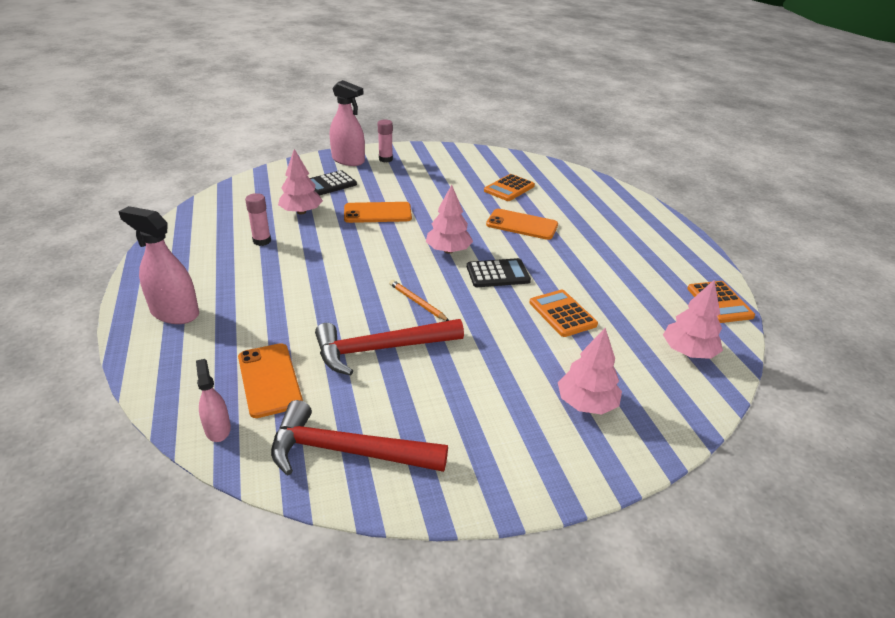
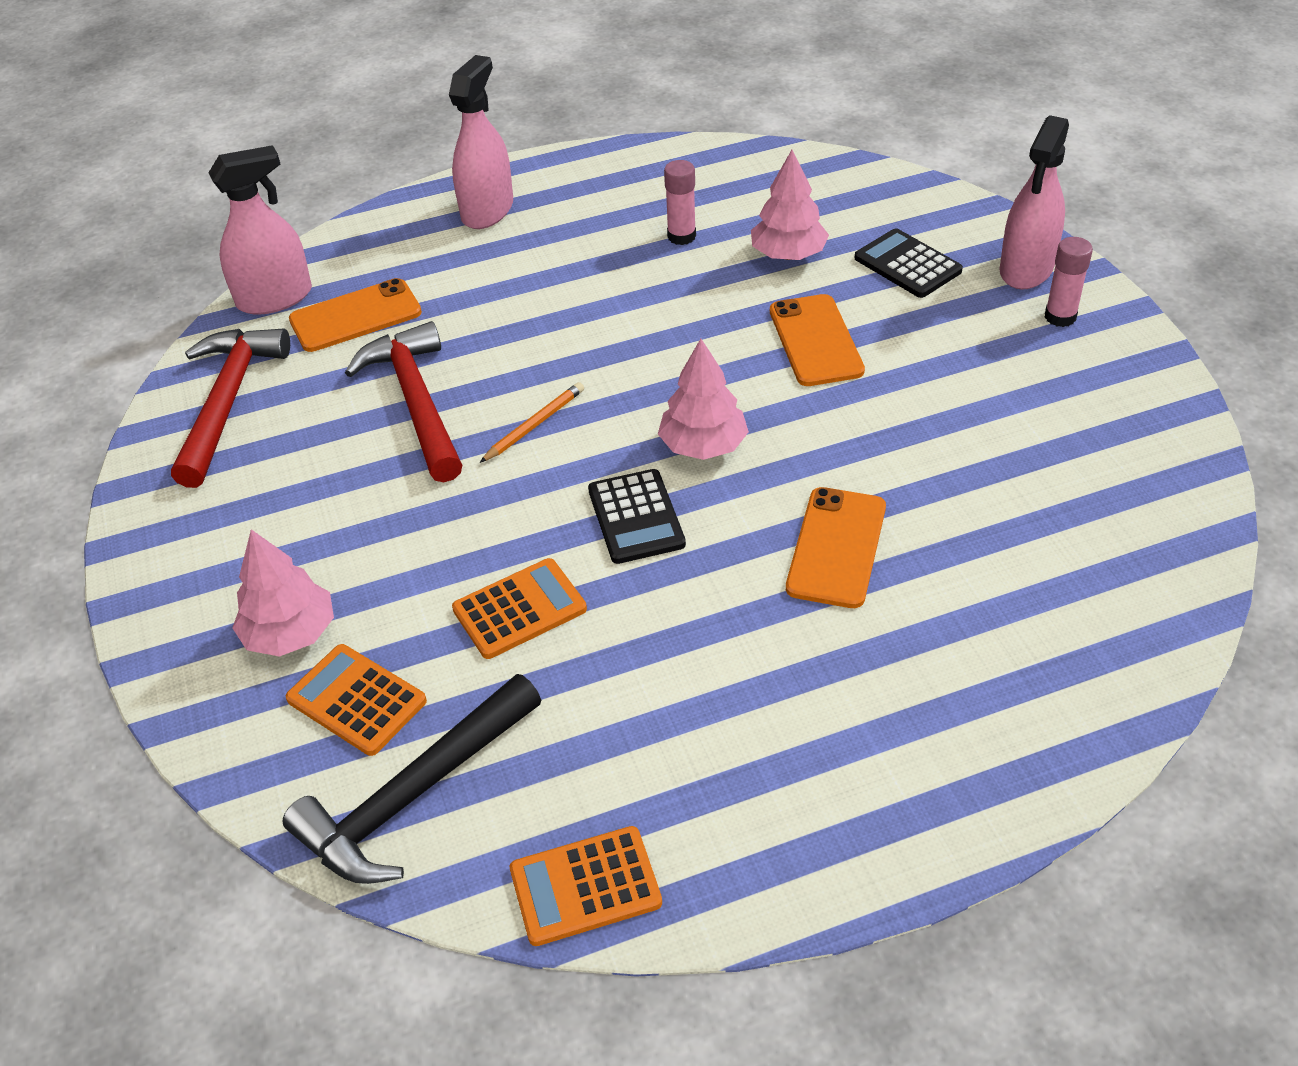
camera: 90 degrees right, 10 degrees up
(217, 429) = (275, 298): pink spray bottle -> pink spray bottle, size x1.76
(509, 188) = (1006, 521): orange calculator -> orange calculator (356, 700)
(688, 352) = (415, 795): pink tree -> black hammer

